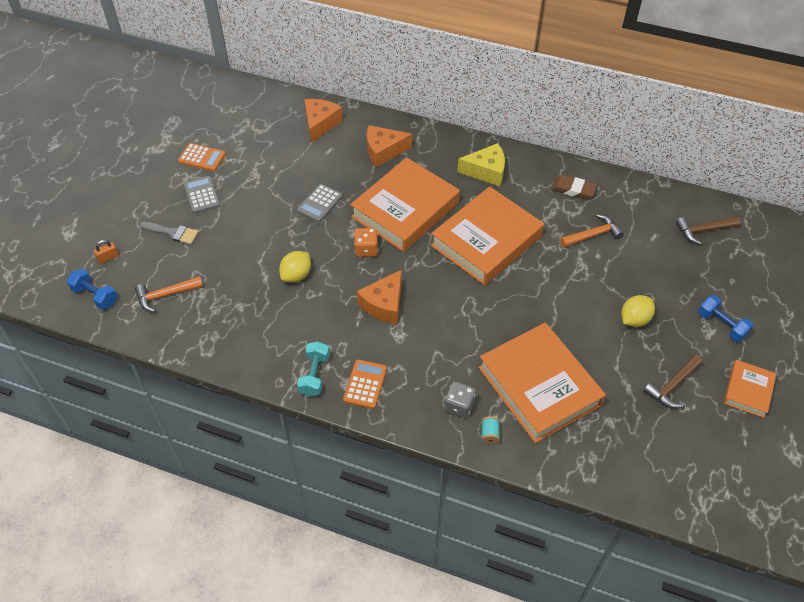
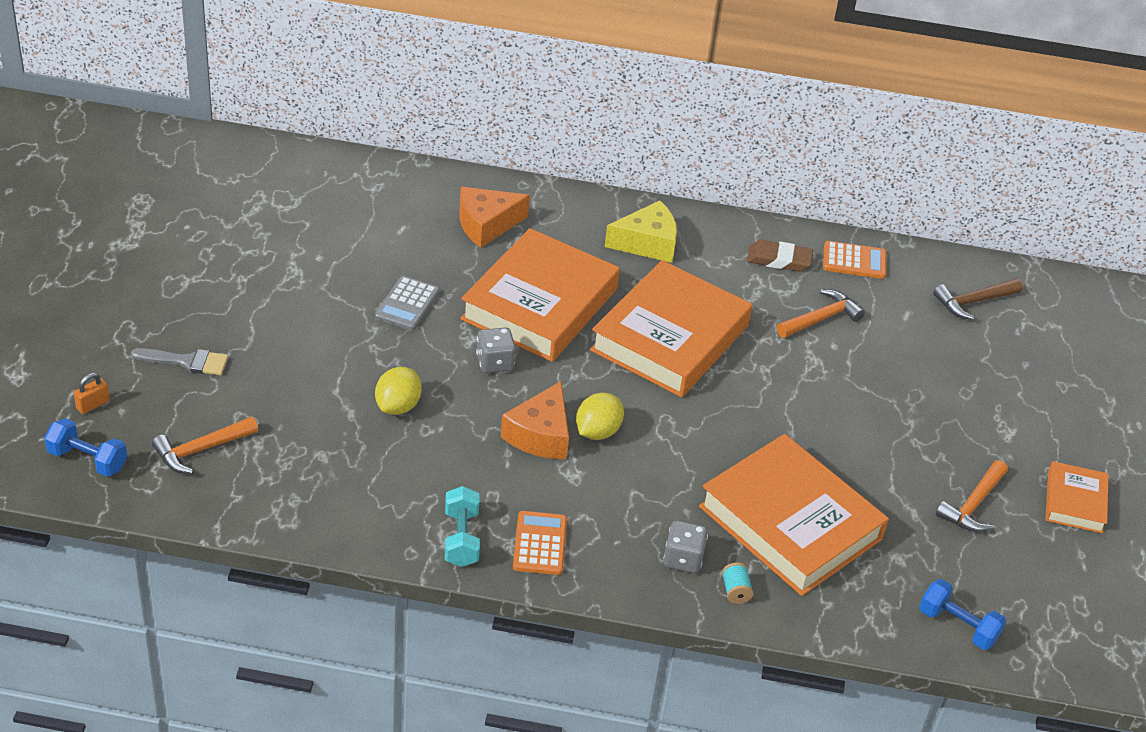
camera: 15 degrees left, 10 degrees down
(202, 158) = (203, 251): orange calculator -> orange calculator (854, 261)
(202, 195) = (218, 305): grey calculator -> none
(320, 124) = (378, 192): orange cheese -> none
(366, 249) = (495, 363): orange dice -> grey dice
(634, 319) = (903, 425): yellow lemon -> yellow lemon (597, 431)
(672, 386) = (973, 505): brown hammer -> orange hammer
(721, 325) = (1022, 422): blue dumbbell -> blue dumbbell (958, 626)

